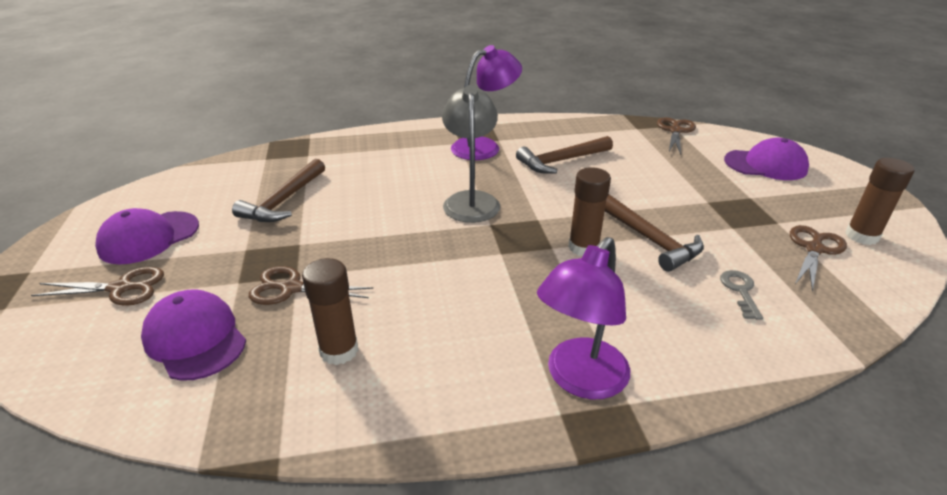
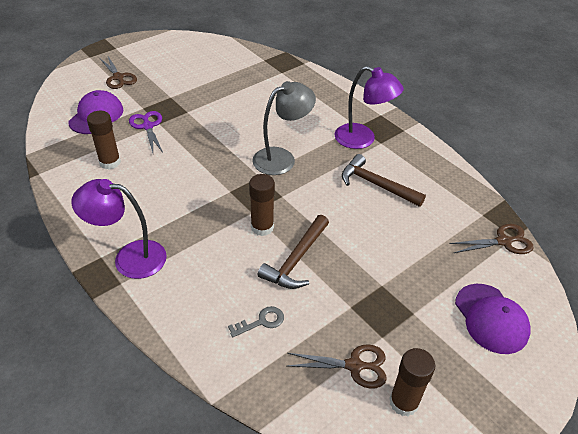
camera: 60 degrees right, 10 degrees up
(149, 237) = (160, 64): purple cap -> none
(284, 200) = (224, 87): brown hammer -> none
(291, 288) = (148, 126): brown scissors -> purple scissors

